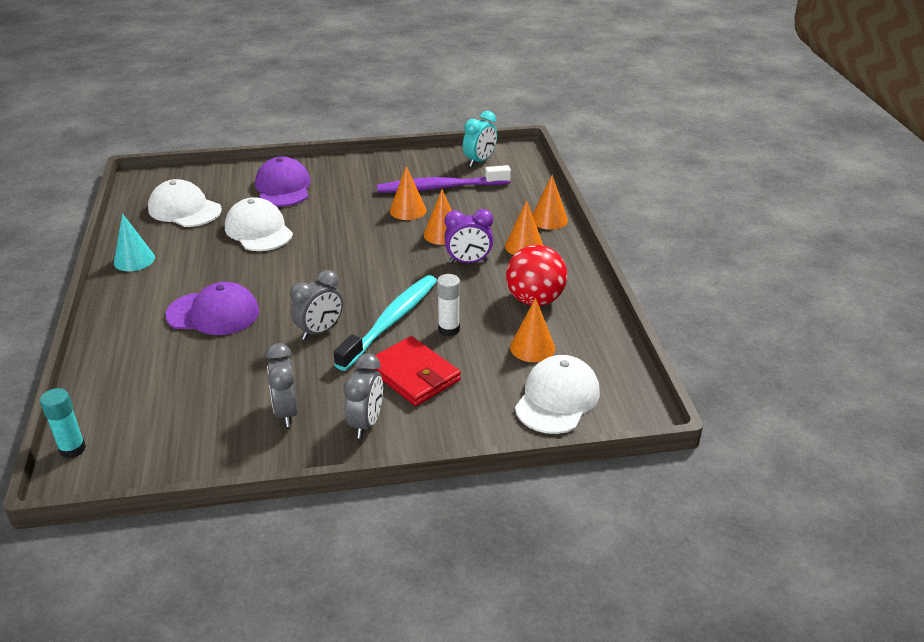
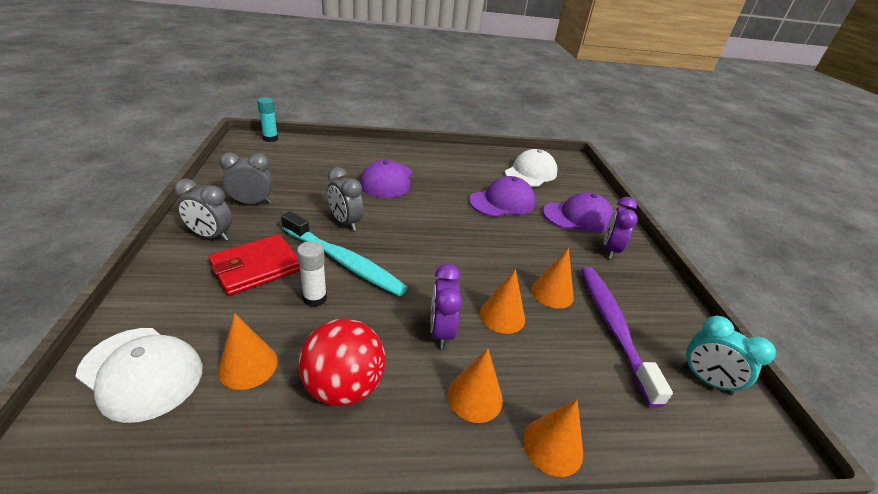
camera: 90 degrees right, 0 degrees up
(134, 260) = (460, 155): turquoise cone -> none
(258, 230) = (502, 202): white cap -> purple cap
(338, 177) = (610, 249): none -> purple clock

